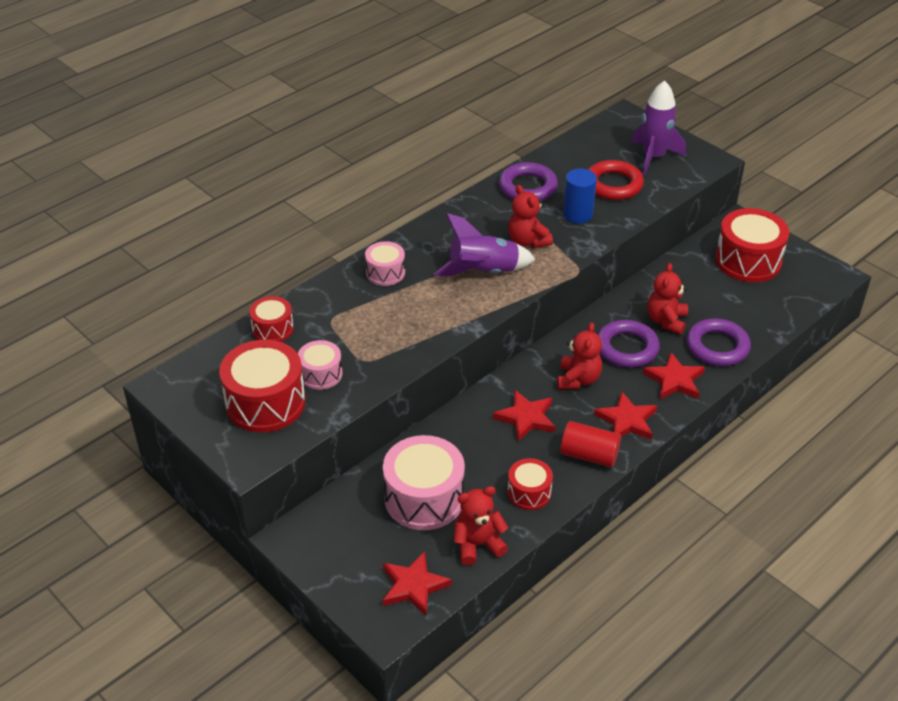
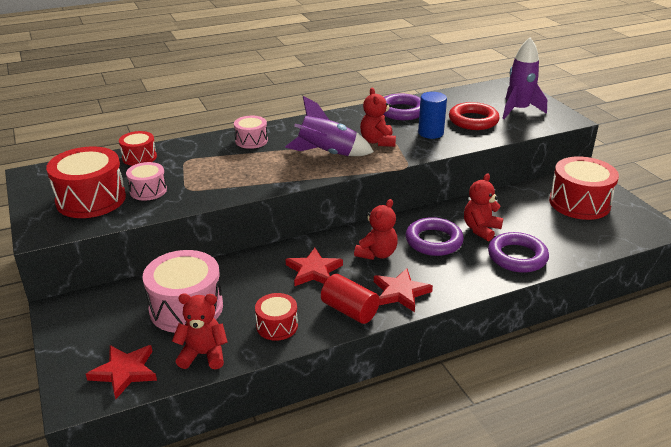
camera: 20 degrees right, 10 degrees down
(674, 380) = (463, 272): red star -> none

